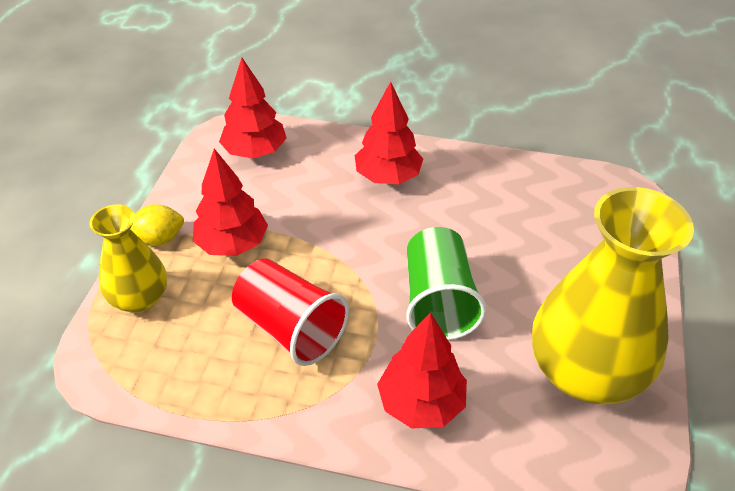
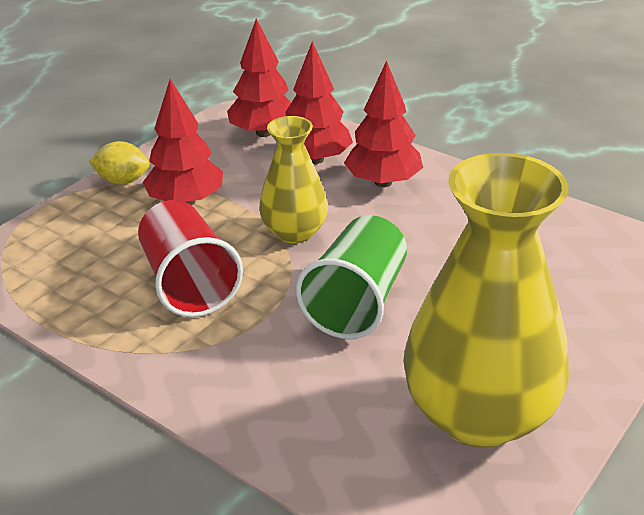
camera: 25 degrees right, 10 degrees down
(140, 298) = (71, 222): yellow vase -> yellow vase (294, 232)
(421, 403) = (271, 385): red tree -> red tree (315, 159)

